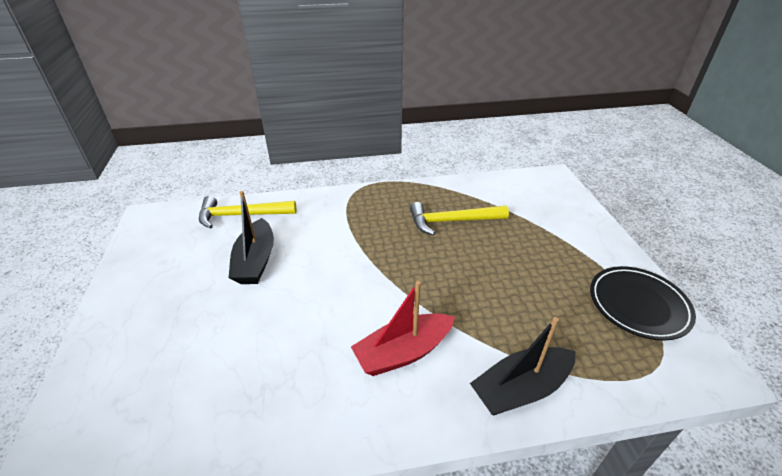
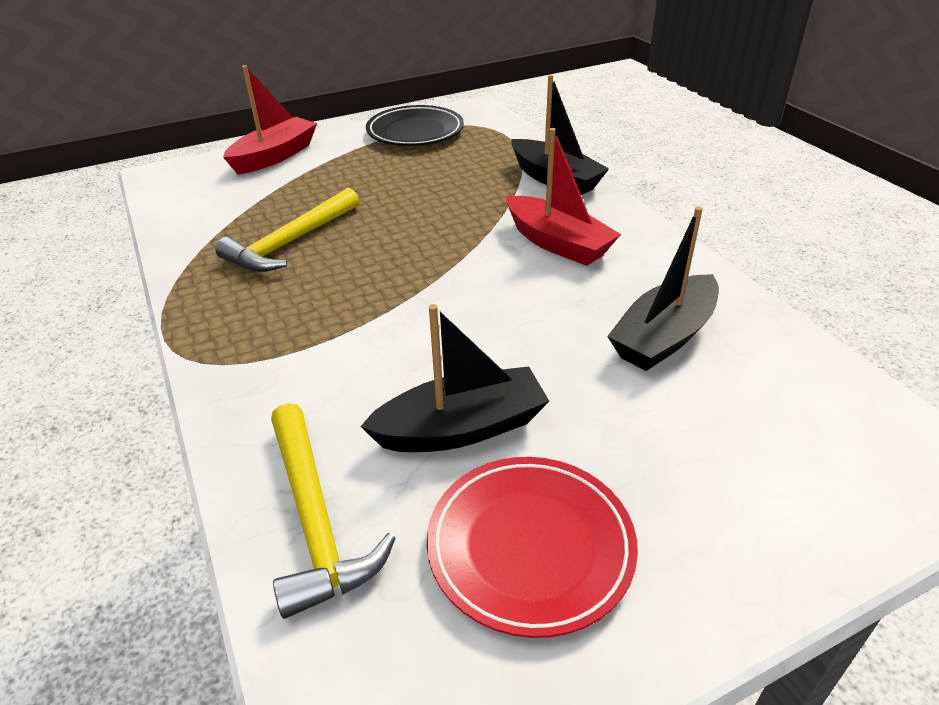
camera: 105 degrees left, 0 degrees up
(178, 267) = (530, 547): none -> red plate
(260, 374) = (664, 337): none -> black boat
(452, 221) = (291, 242): yellow hammer -> yellow hammer turned 60 degrees clockwise
(581, 221) = (275, 156): none -> red boat

